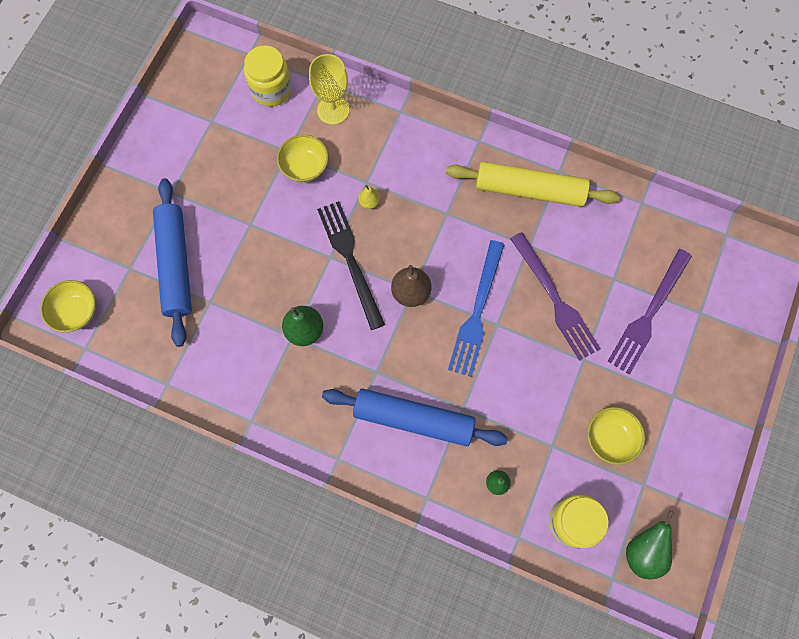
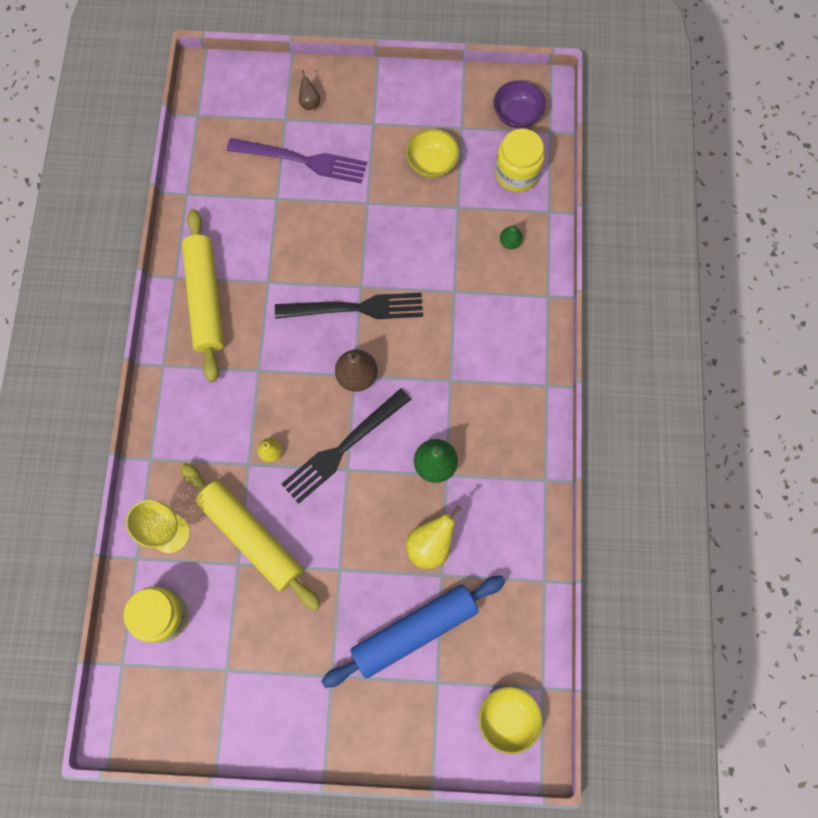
camera: 110 degrees left, 0 degrees up
(238, 301) = (430, 545): none -> yellow pear
(305, 167) = (251, 537): yellow bowl -> yellow rolling pin
(413, 419) = (482, 331): blue rolling pin -> none
(477, 312) = (355, 308): blue fork -> black fork
(555, 299) = (316, 243): purple fork -> none
(643, 551) = (517, 115): green pear -> purple bowl
(713, 342) = (309, 103): none -> brown pear

